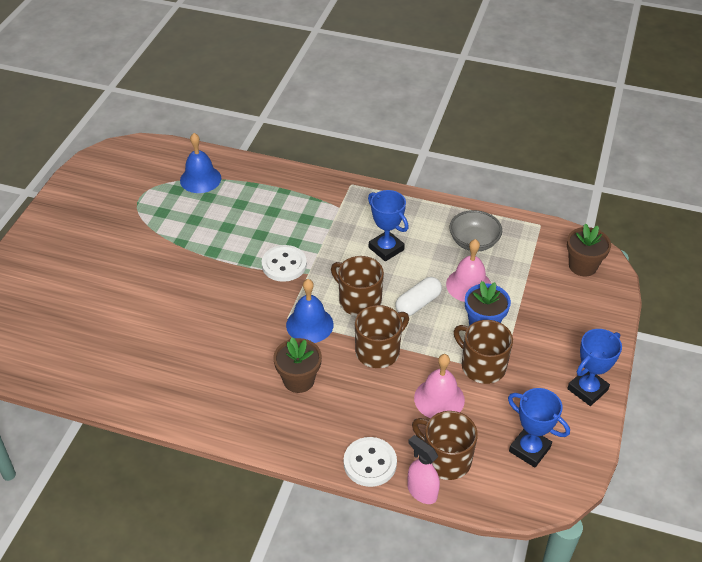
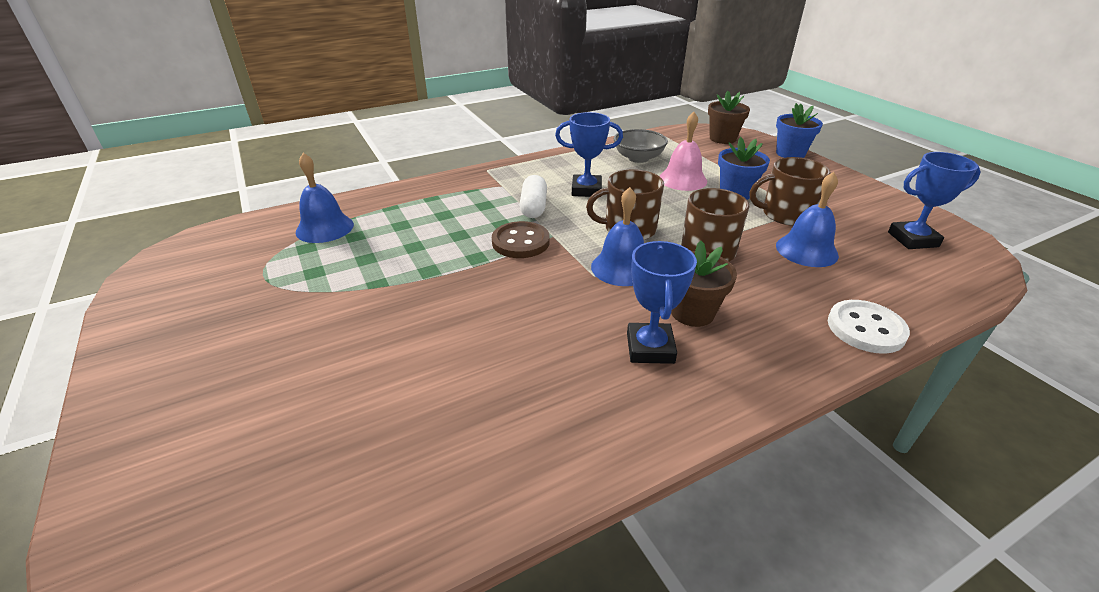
camera: 45 degrees left, 10 degrees down
(284, 265) = (520, 242): white button -> brown button
(418, 303) = (673, 207): white capsule -> white capsule (533, 207)
(421, 492) = (934, 317): pink spray bottle -> none
(439, 399) = (806, 250): pink bell -> blue bell
(445, 459) = (894, 283): brown mug -> none
(587, 389) = (859, 189): blue trophy -> blue trophy (650, 348)
(608, 320) = (790, 153): none -> blue flower pot

